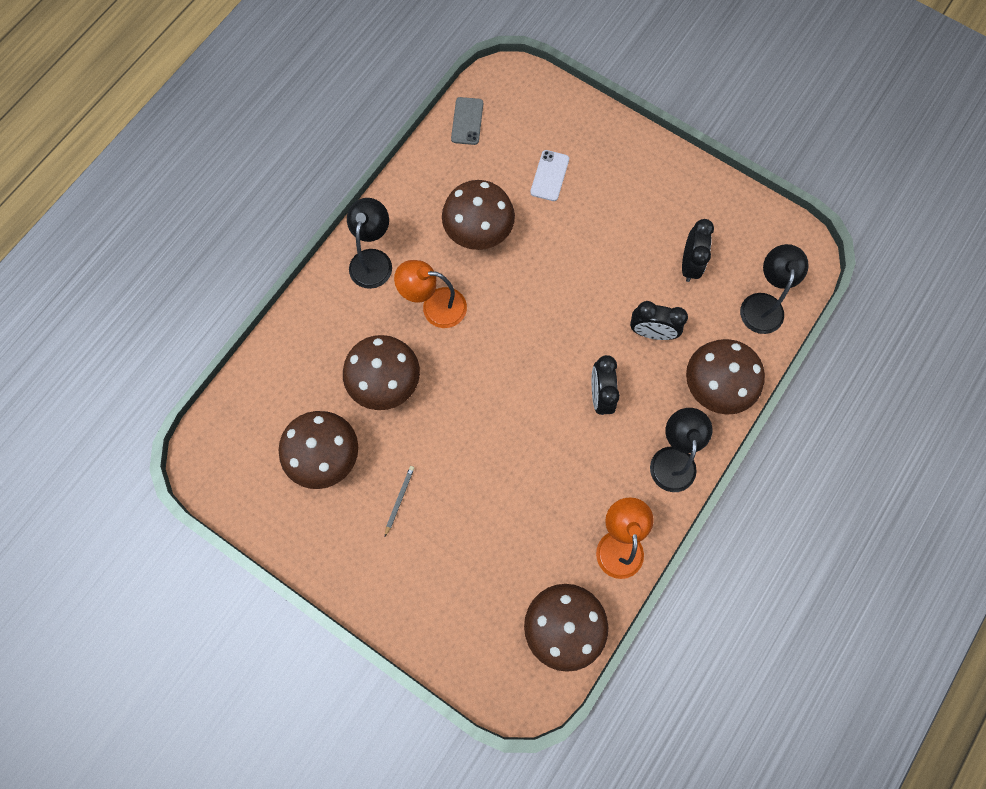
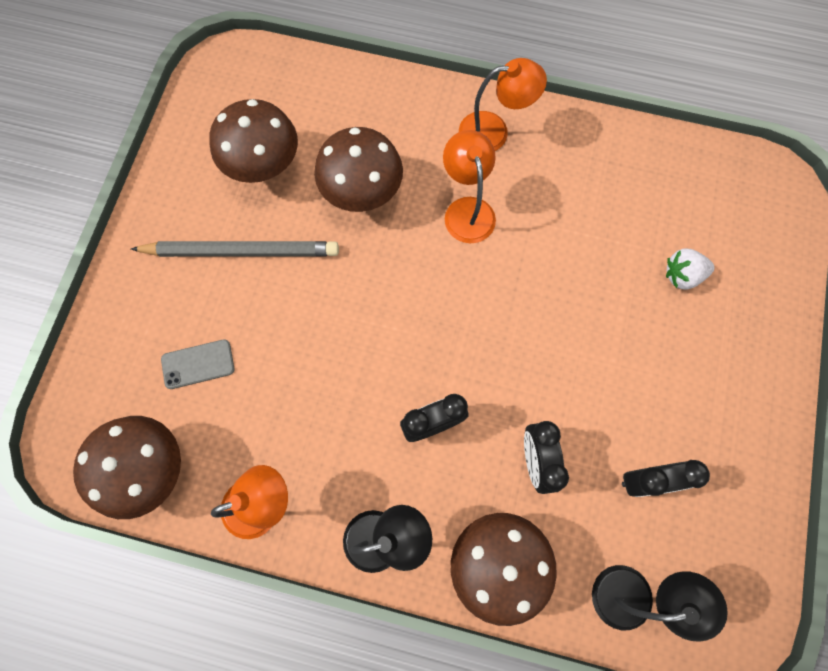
camera: 70 degrees right, 0 degrees up
(373, 260) = (494, 131): black lamp -> orange lamp
(399, 500) = (241, 251): grey pencil -> grey pencil, size x2.48
(467, 121) = (704, 164): grey phone -> grey phone (198, 364)
(478, 233) = (573, 223): brown mushroom -> none
(549, 176) = (682, 275): white phone -> white strawberry

